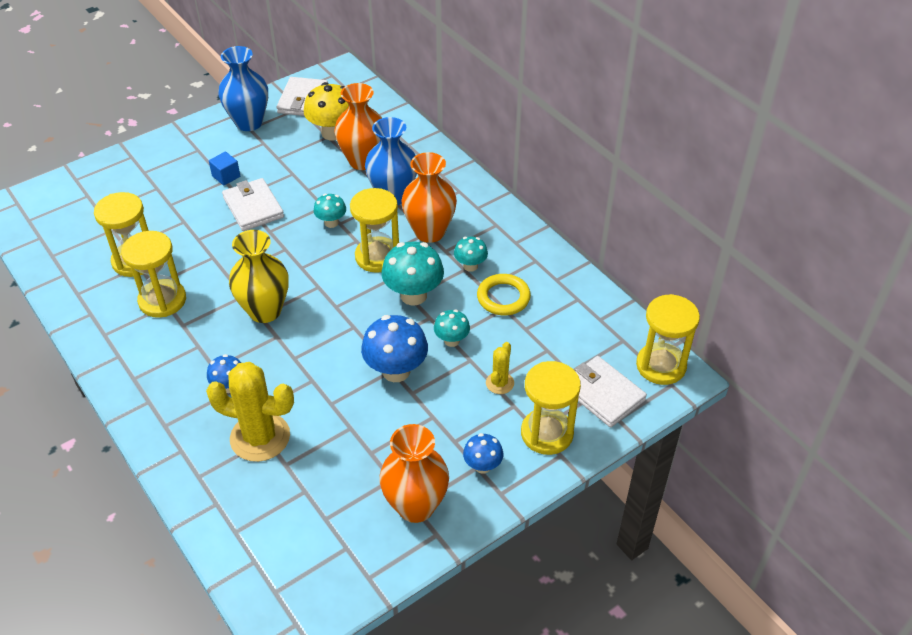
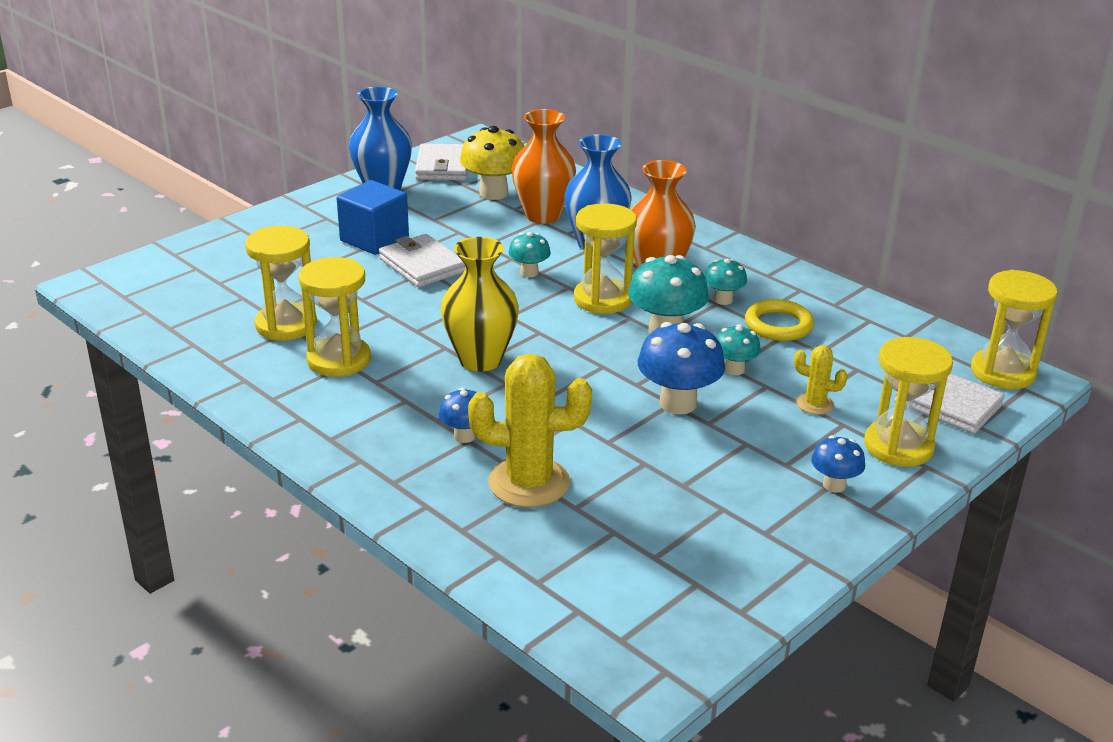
camera: 10 degrees left, 15 degrees down
(226, 176) = (374, 239): blue cube -> blue cube, size x1.85
(415, 506) = (768, 533): orange vase -> none
(499, 383) = (815, 404): yellow cactus -> yellow cactus turned 75 degrees counterclockwise

